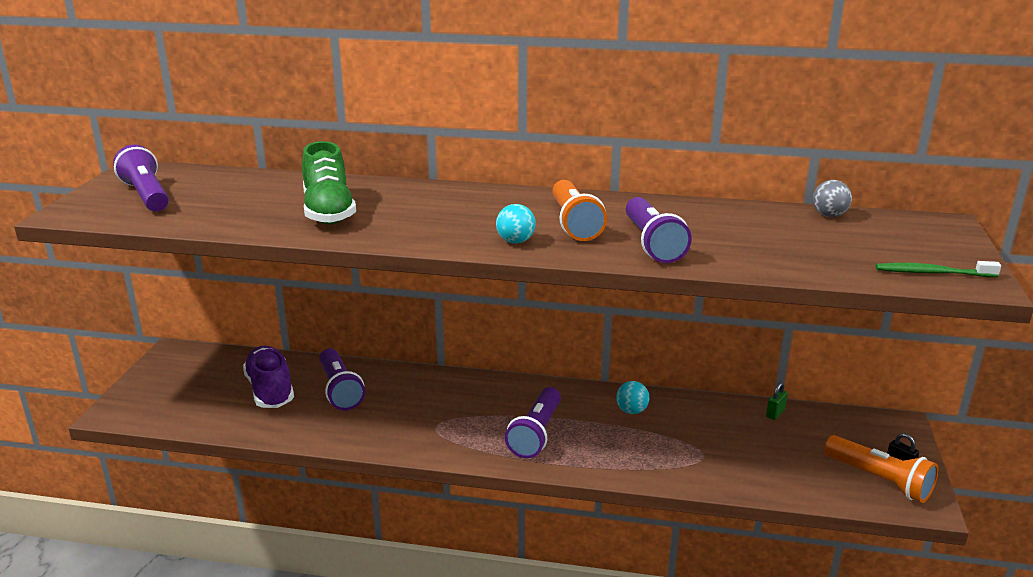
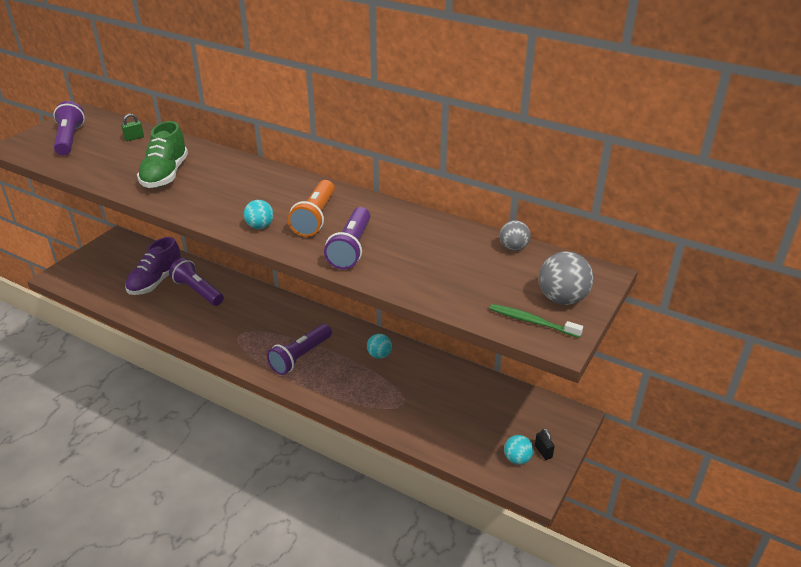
camera: 20 degrees right, 10 degrees up
(270, 390) = (155, 281): purple shoe -> purple shoe turned 150 degrees counterclockwise
(339, 390) = (198, 291): purple flashlight -> purple flashlight turned 135 degrees clockwise
(775, 413) = (483, 383): green padlock -> green padlock (134, 138)
(879, 480) = (517, 459): orange flashlight -> turquoise ball
(935, 249) = (562, 299): none -> grey ball

